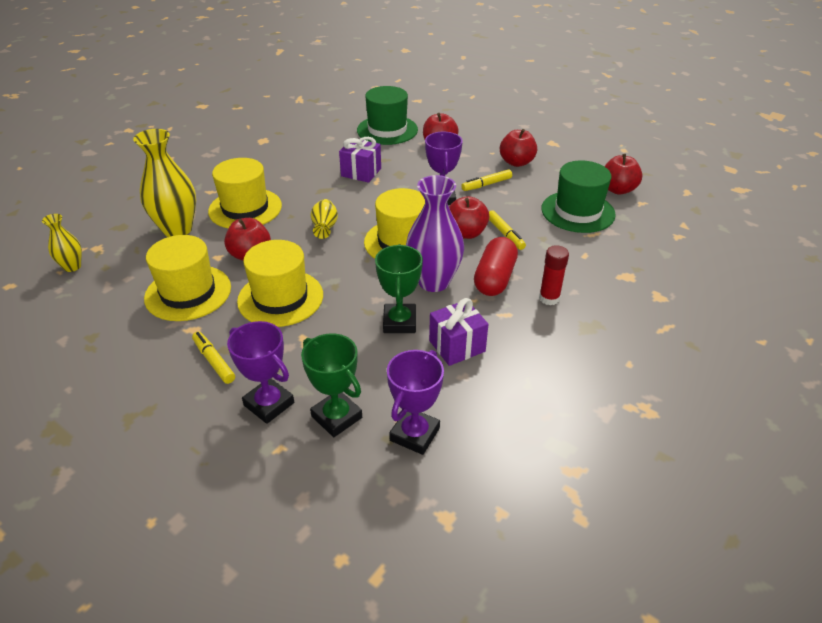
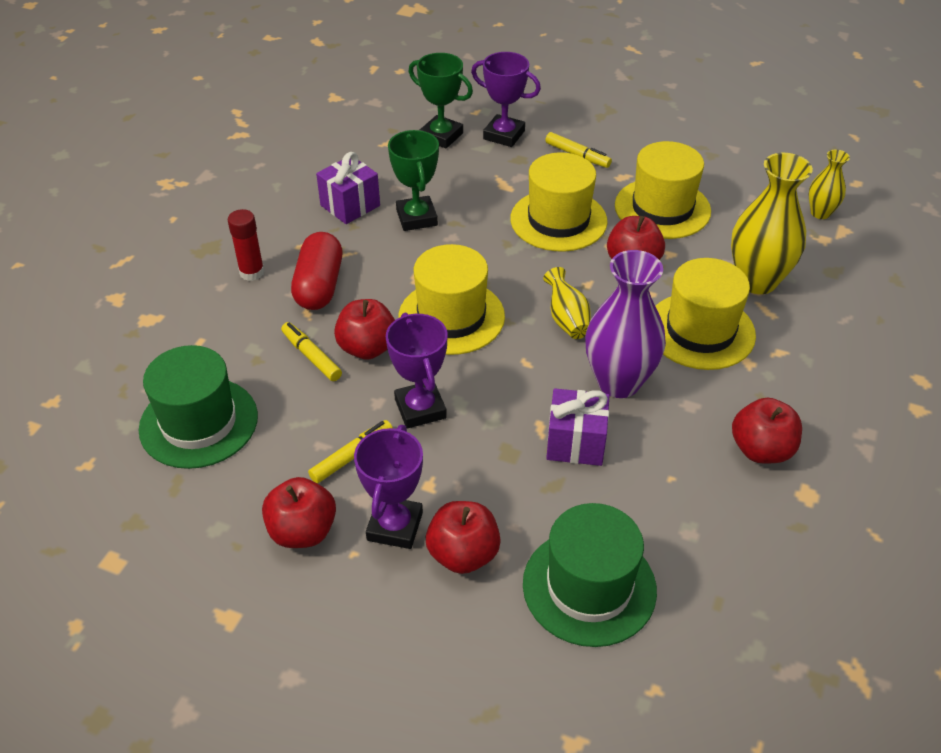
camera: 165 degrees right, 5 degrees up
(415, 434) = (371, 136): purple trophy -> purple trophy (394, 526)
(433, 282) = (393, 269): purple vase -> purple vase (618, 382)
(617, 190) = (120, 490): red apple -> red apple (761, 450)

